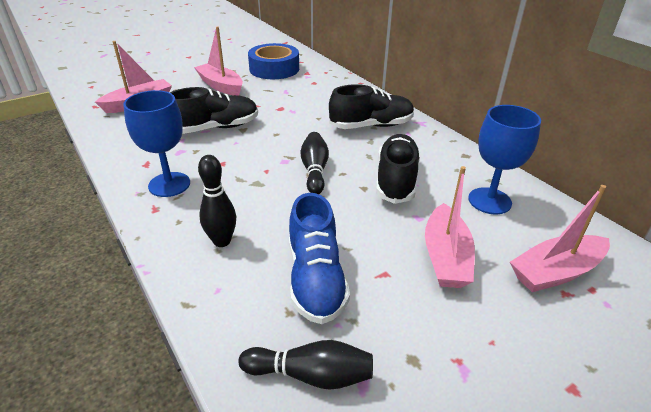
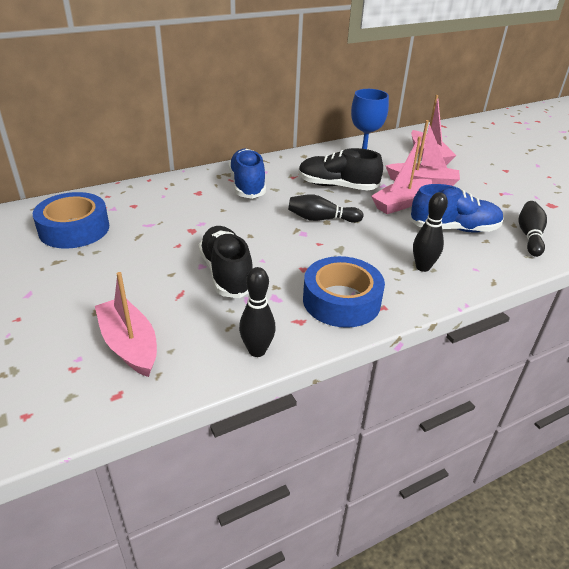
camera: 85 degrees left, 0 degrees up
(116, 147) = (257, 351): none -> black bowling pin
(169, 184) = (341, 300): blue goblet -> blue tape
(221, 86) = (106, 271): pink boat -> pink boat (401, 203)
(371, 126) = (247, 185): black shoe -> blue shoe

